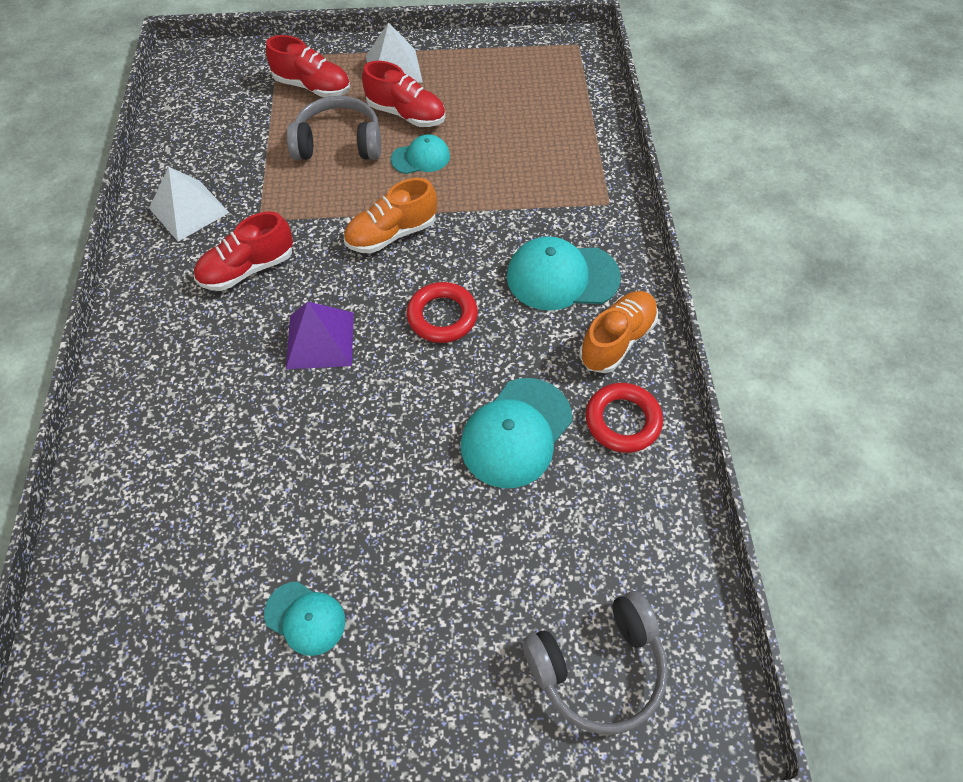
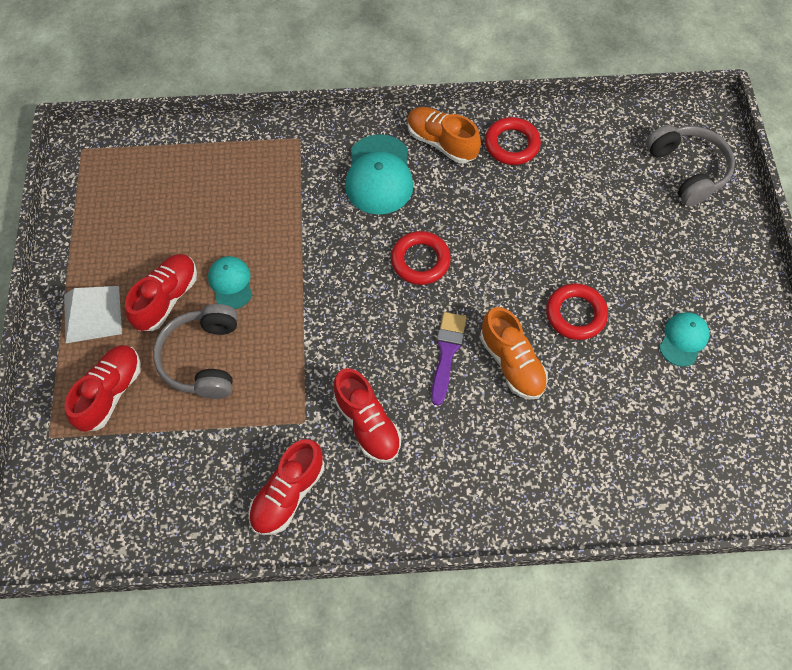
camera: 90 degrees left, 5 degrees up
(189, 210) = (288, 494): white pyramid -> red shoe
(320, 340) = (447, 353): purple pyramid -> purple brush
(357, 481) = (575, 314): none -> red ring
(392, 234) = (328, 303): orange shoe -> orange shoe (511, 363)
(516, 432) = (526, 210): turquoise cap -> none

